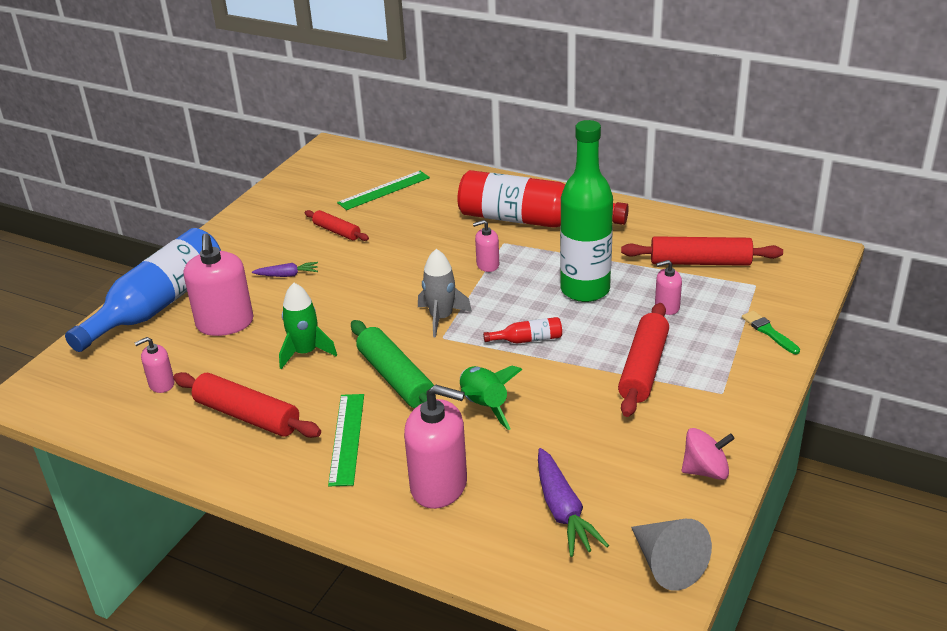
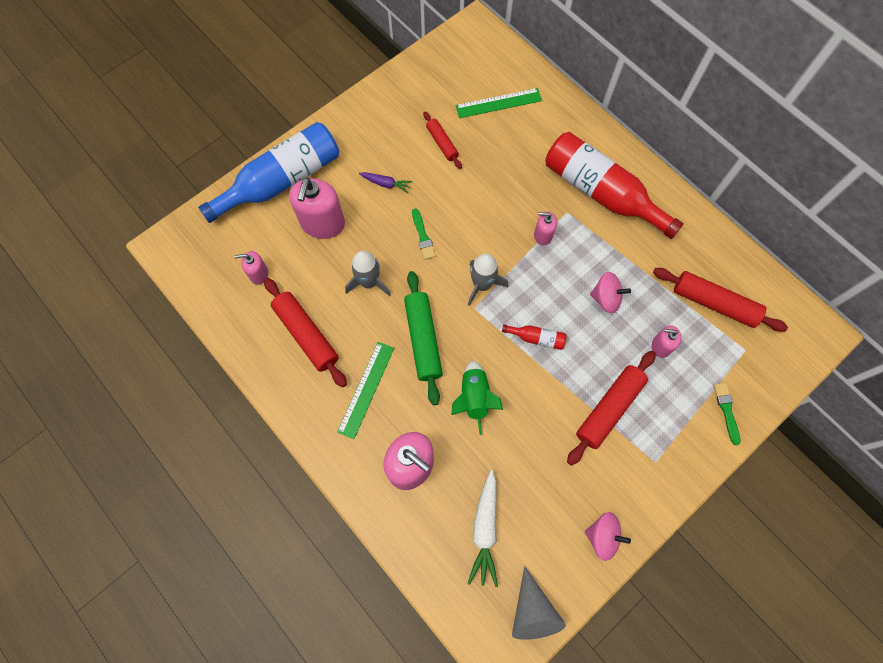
camera: 20 degrees right, 35 degrees up
(305, 352) = (369, 282): green rocket -> grey rocket
(351, 301) = (423, 236): none -> green brush
(563, 511) = (485, 529): purple carrot -> white carrot
(585, 290) = (606, 298): green bottle -> pink spinning top

